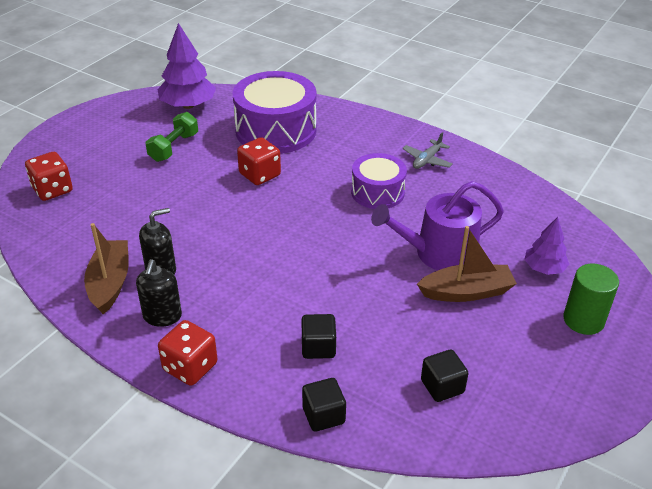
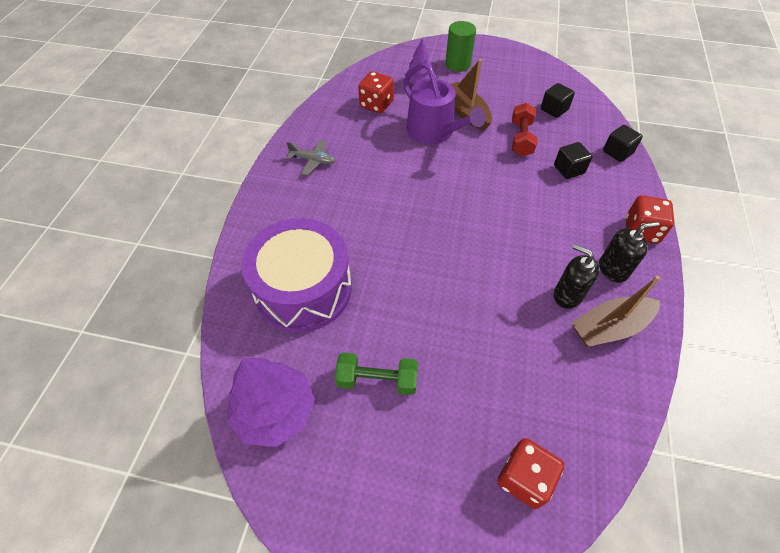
camera: 110 degrees left, 15 degrees up
(260, 175) = (391, 274): red dice -> red dice (376, 104)
(377, 192) = (376, 181): purple drum -> none
(394, 325) = (521, 139): none -> red dumbbell

